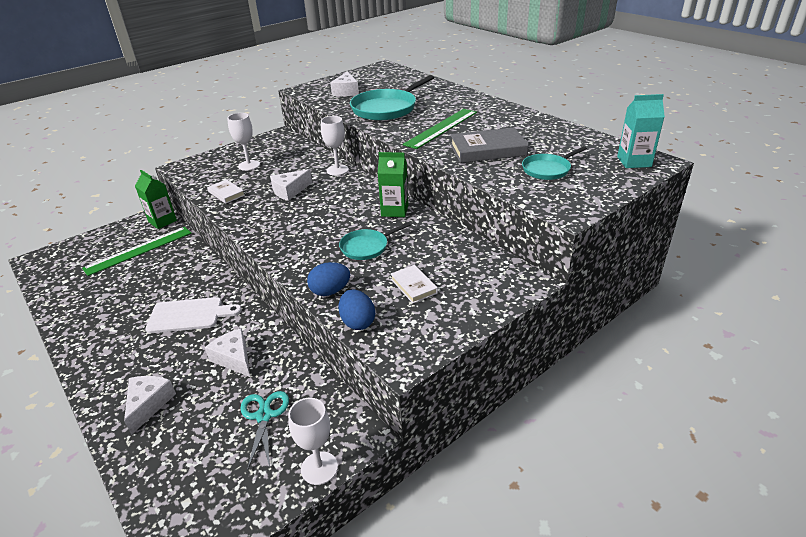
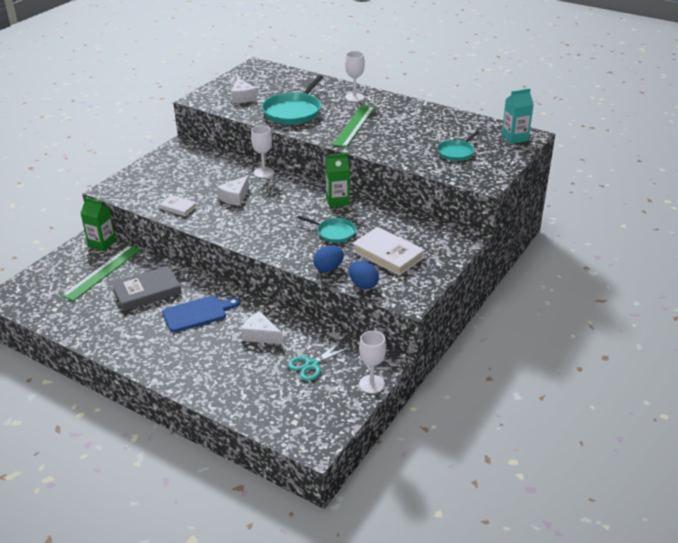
camera: 20 degrees left, 0 degrees up
(149, 404) = (218, 376): white cheese -> none
(189, 315) = (197, 313): white cutting board -> blue cutting board
(249, 165) = (176, 179): white goblet -> white goblet (354, 97)
(264, 416) = (312, 365): turquoise scissors -> turquoise scissors turned 105 degrees counterclockwise
(366, 247) = (334, 232): turquoise pan -> turquoise pan turned 105 degrees counterclockwise
(413, 286) = (388, 254): white book -> white book, size x1.81
(488, 150) = (403, 141): grey book -> grey book (147, 292)

